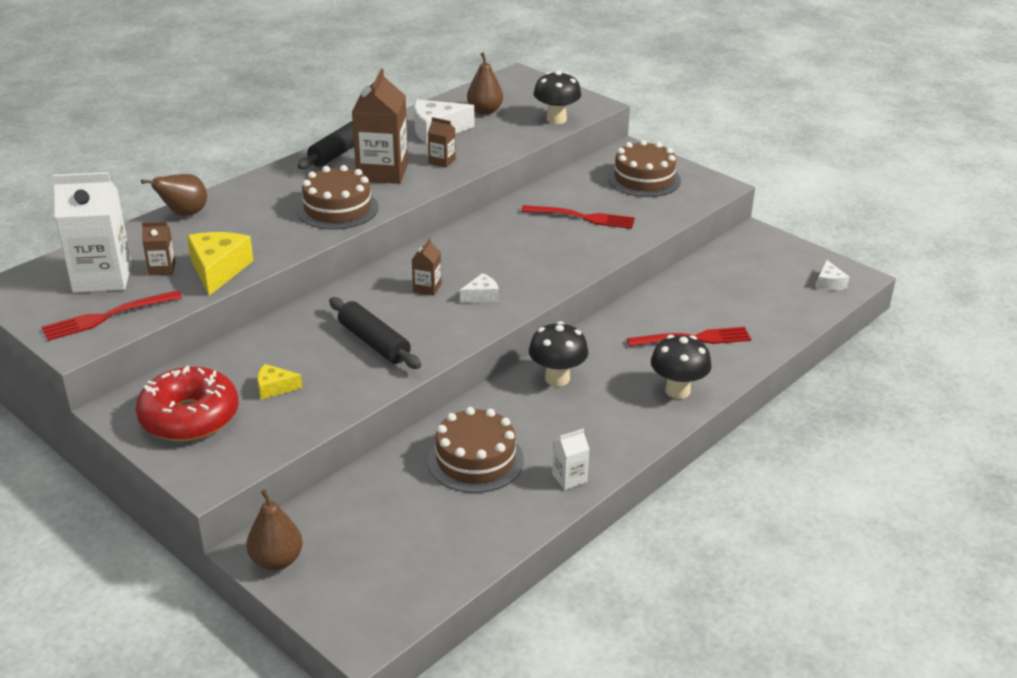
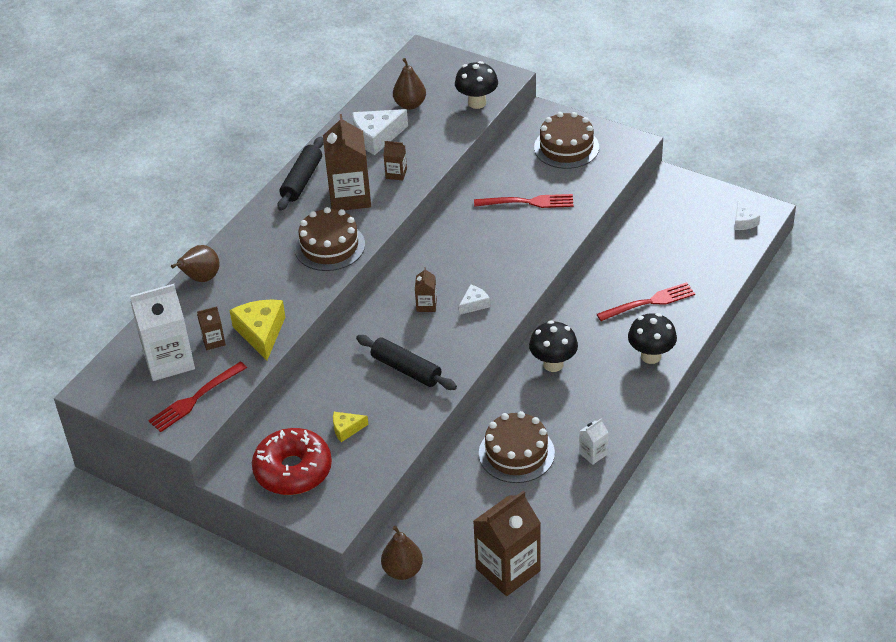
camera: 10 degrees left, 10 degrees up
(408, 587) = (508, 570): none -> brown carton

